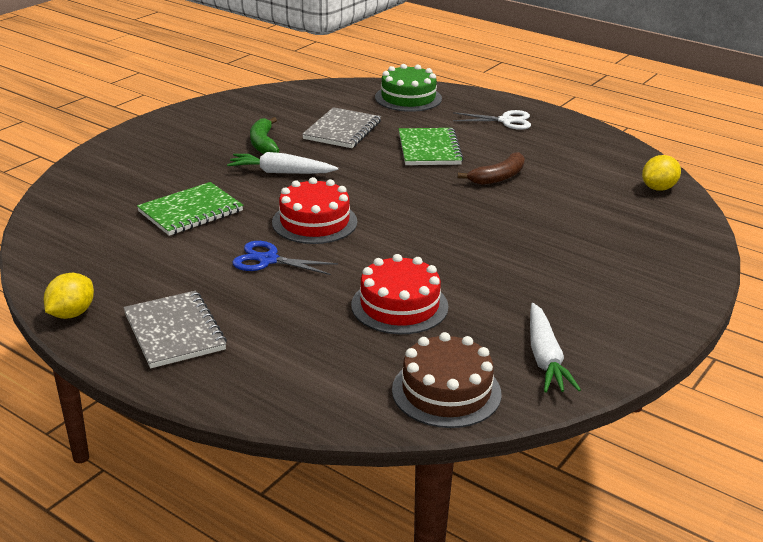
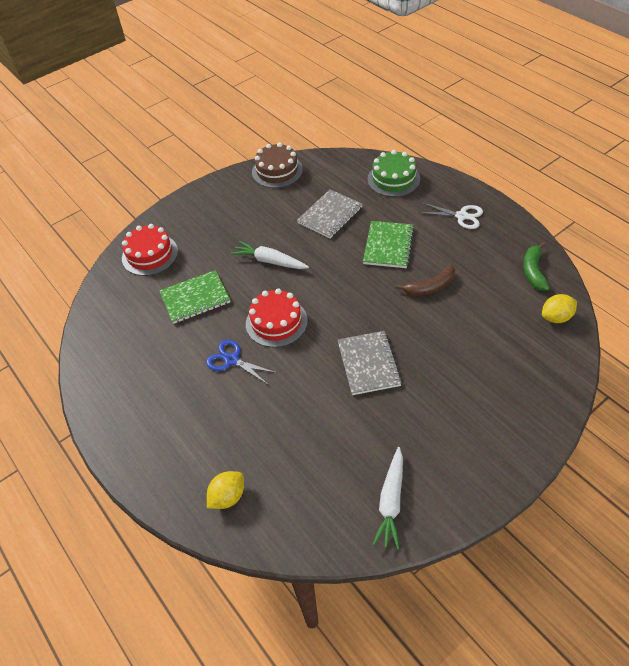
camera: 20 degrees right, 20 degrees up
(71, 313) = (91, 396): yellow lemon -> yellow lemon (228, 497)
(175, 331) = (150, 426): grey notebook -> grey notebook (369, 364)
(263, 144) = (267, 225): green banana -> green banana (533, 271)
(399, 306) = (306, 425): red cake -> red cake (150, 255)
(446, 391) = (308, 523): brown cake -> brown cake (277, 171)

